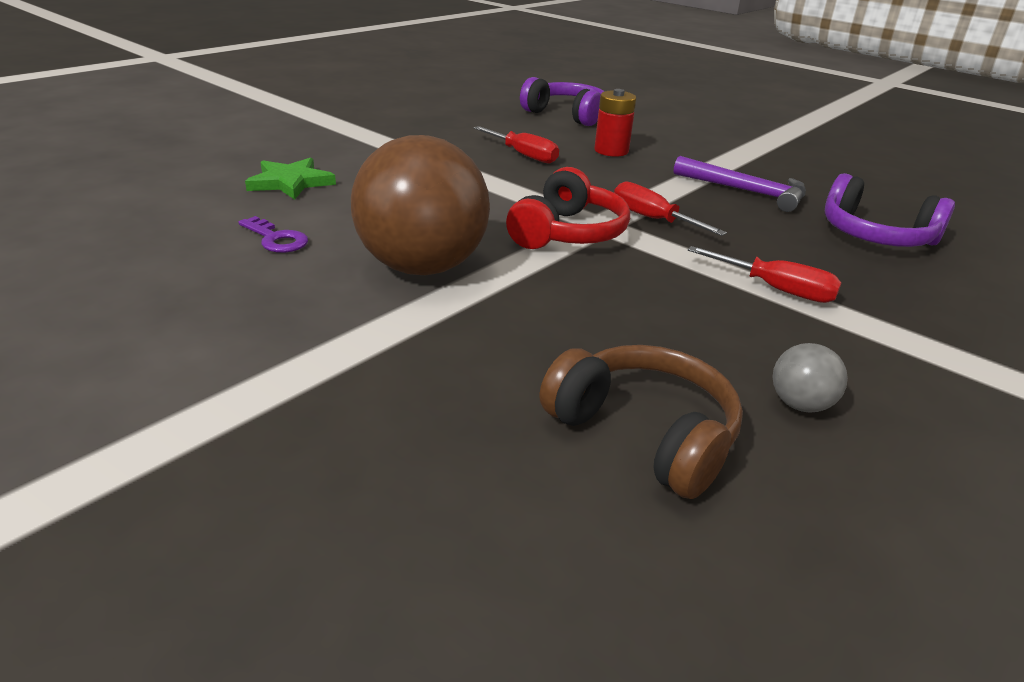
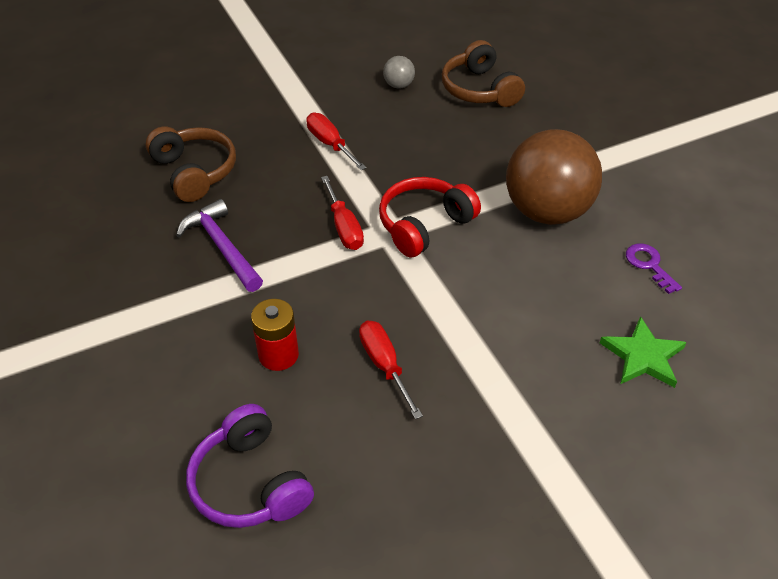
camera: 155 degrees left, 15 degrees up
(875, 236) = (194, 172): purple headphones -> brown headphones

